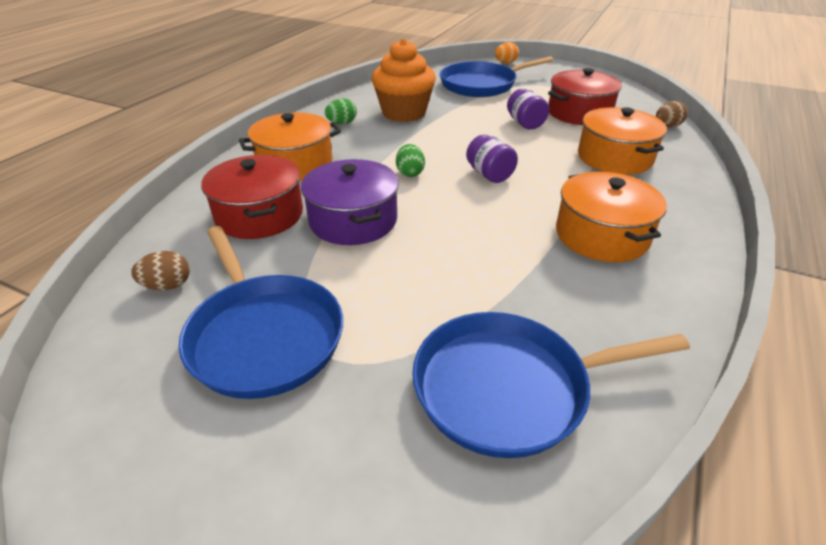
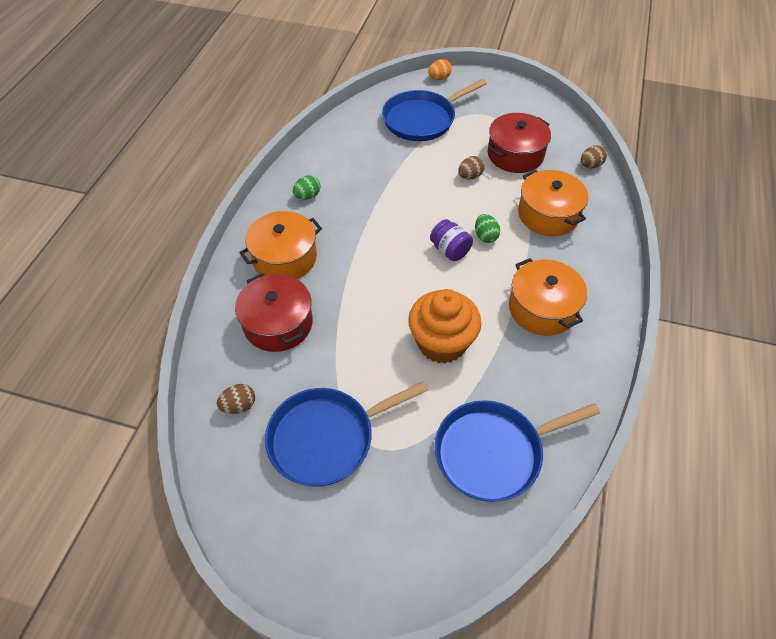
camera: 10 degrees left, 15 degrees up
(264, 336) = (326, 438): blue pan -> blue pan turned 105 degrees clockwise
(353, 220) = (354, 319): purple pot -> none
(404, 113) = (359, 173): orange cupcake -> orange cupcake (441, 343)
(410, 173) = (385, 257): green egg -> green egg (485, 236)
(525, 123) = (470, 176): purple jar -> brown egg

